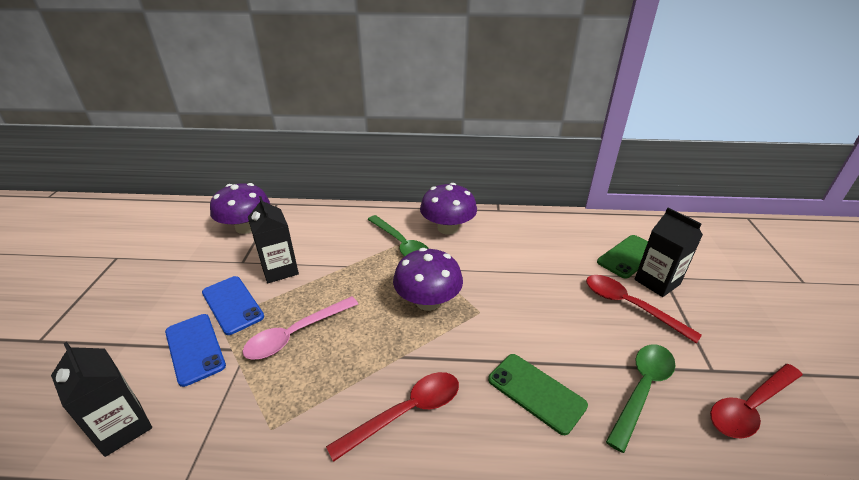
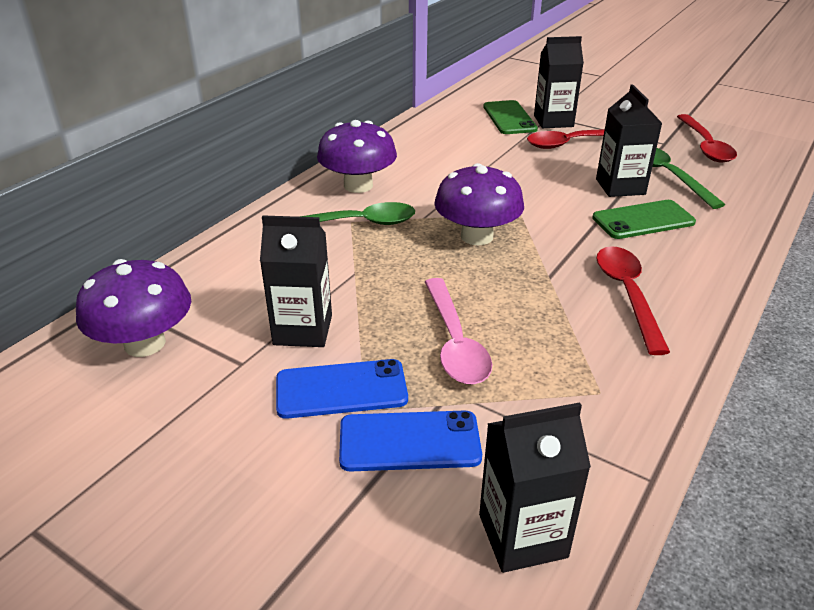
camera: 60 degrees left, 0 degrees up
(582, 360) = (620, 187): none -> black carton

